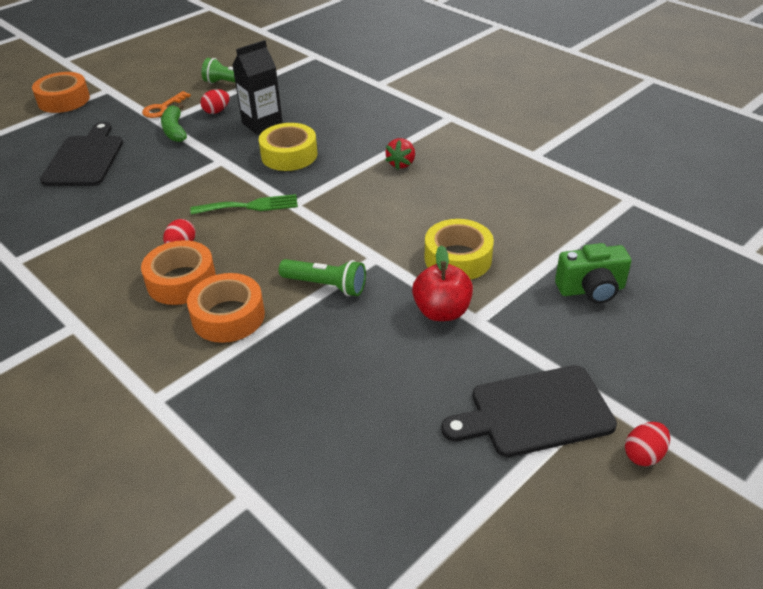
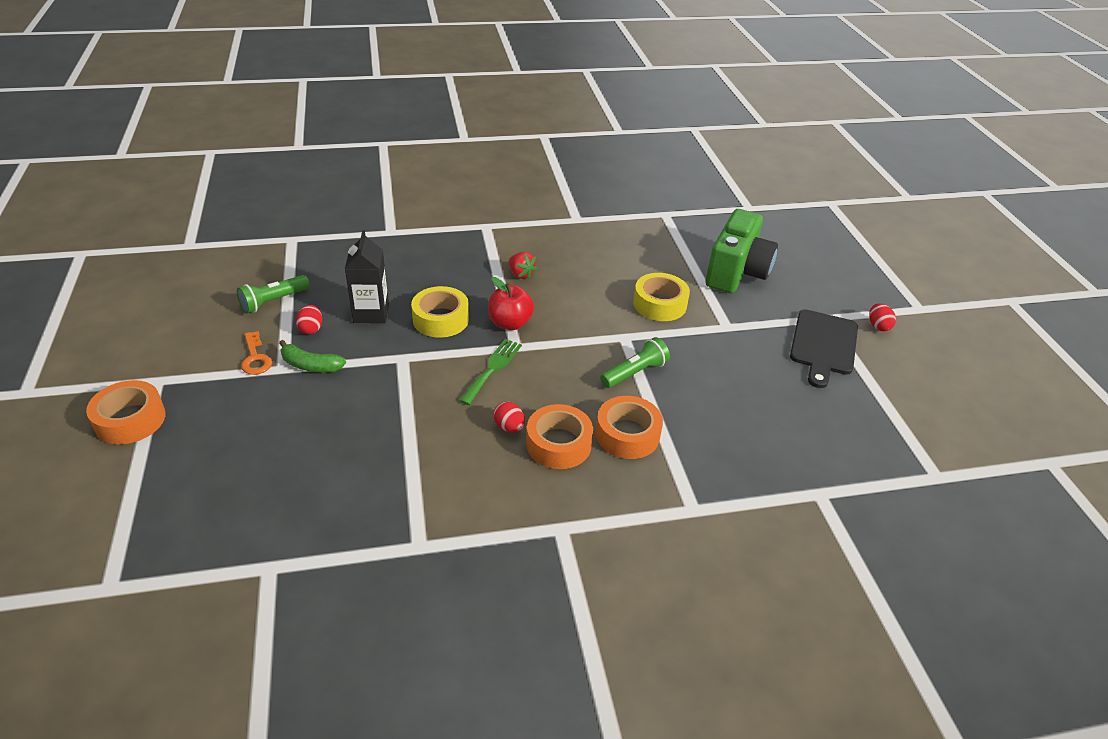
camera: 60 degrees left, 0 degrees up
(85, 159) = (284, 441): black cutting board -> none
(442, 311) = (708, 336): red apple -> red apple (510, 323)
(591, 290) = (736, 273): green camera -> green camera, size x1.69

